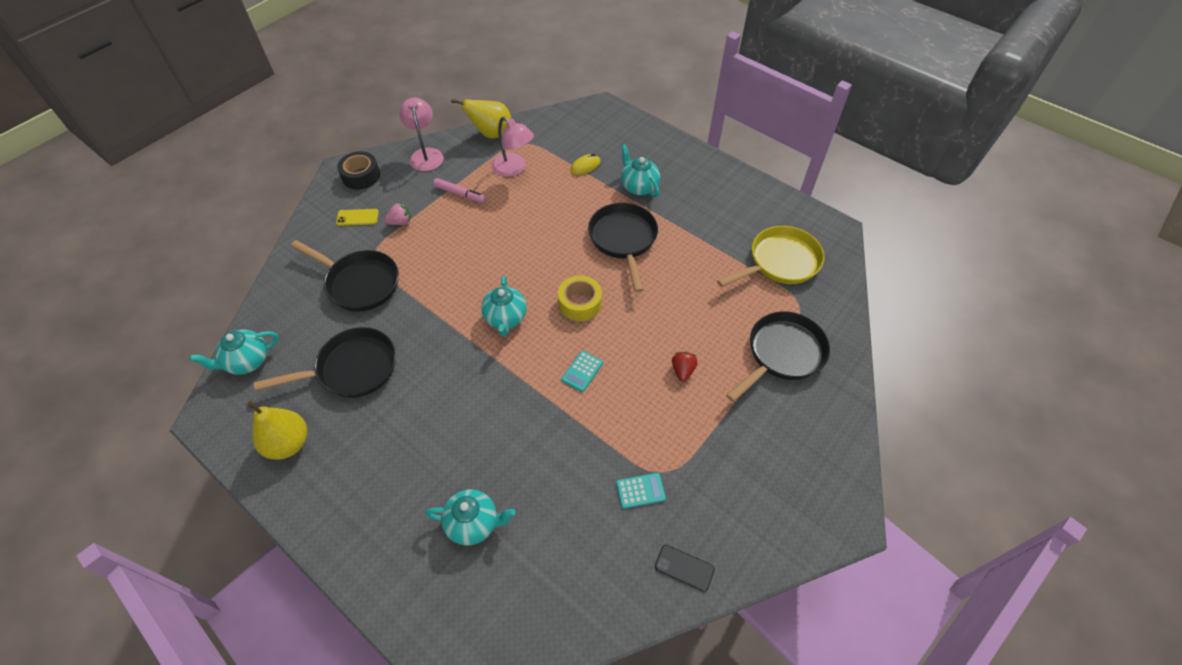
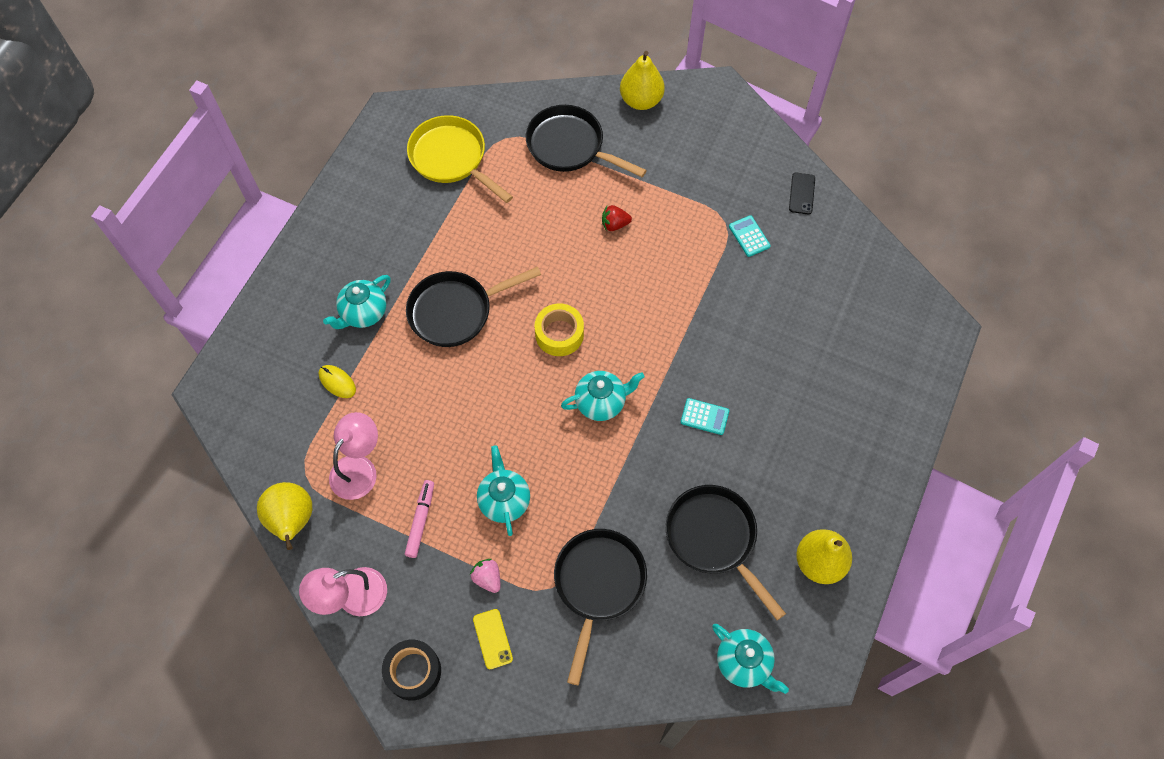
camera: 105 degrees left, 10 degrees up
(474, 523) = (829, 359): turquoise teapot -> turquoise teapot (504, 500)
(582, 371) = (644, 311): turquoise calculator -> turquoise calculator (704, 416)
(836, 432) = (641, 100): none -> yellow pear

